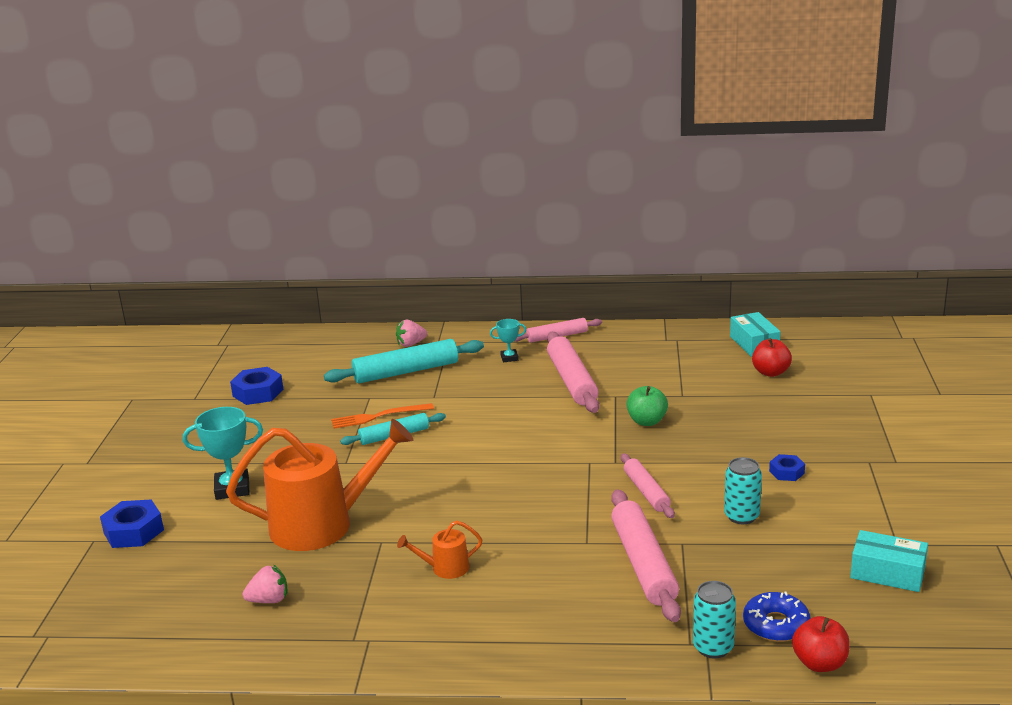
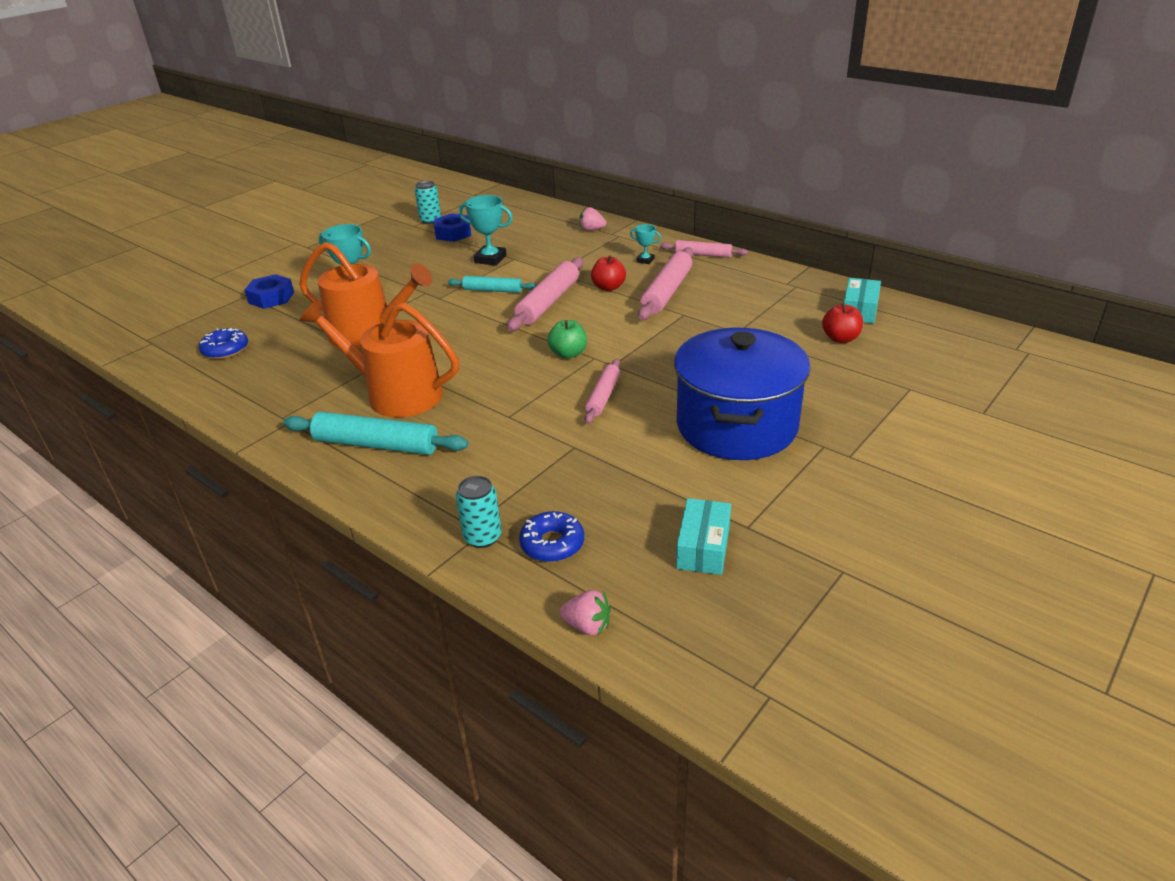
camera: 35 degrees right, 10 degrees up
(167, 605) = (225, 350): none -> blue donut
(269, 600) = (276, 370): pink strawberry -> pink strawberry (587, 626)
(344, 406) = (490, 259): none -> turquoise trophy
(378, 416) = (501, 273): orange fork -> none
(406, 371) = (561, 248): turquoise rolling pin -> turquoise rolling pin (376, 444)
(445, 568) = (396, 394): orange watering can -> orange watering can, size x2.33
(643, 564) = (524, 450): pink rolling pin -> pink rolling pin (548, 302)
(647, 421) = (680, 342): green apple -> green apple (568, 354)
(741, 516) = (648, 446): turquoise can -> turquoise can (430, 220)
(786, 472) = (736, 426): blue nut -> blue pot
(819, 663) = (541, 592): red apple -> red apple (608, 287)
(887, 573) = (703, 547): turquoise box -> turquoise box turned 45 degrees clockwise

